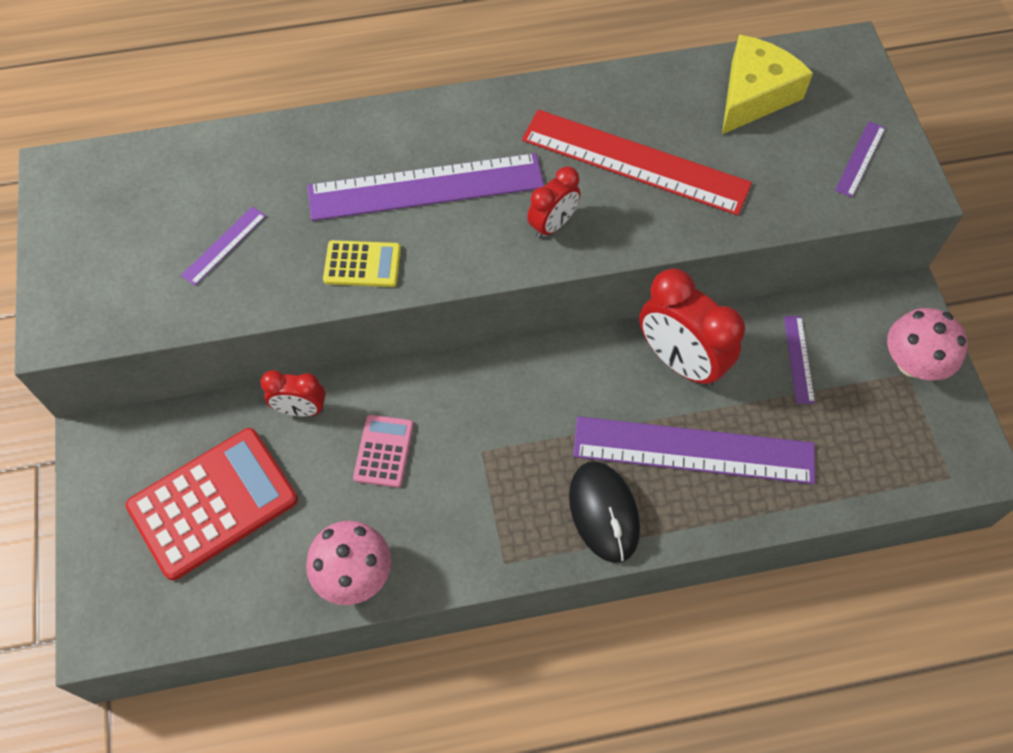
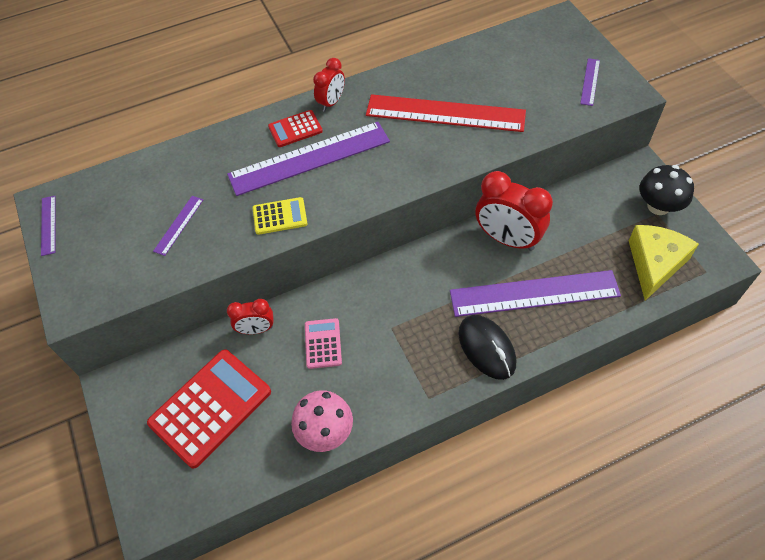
camera: 10 degrees left, 5 degrees down
(418, 139) = (295, 129): none -> red calculator
(552, 225) = (402, 164): red clock -> red clock (331, 102)
(754, 95) = (509, 57): yellow cheese -> yellow cheese (654, 264)
(799, 359) = (584, 220): purple ruler -> purple ruler (48, 225)
(912, 363) = (658, 206): pink mushroom -> black mushroom

